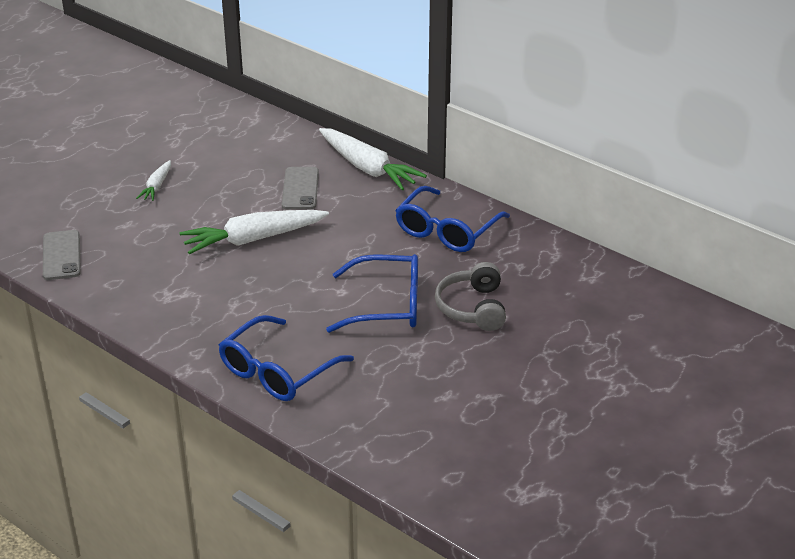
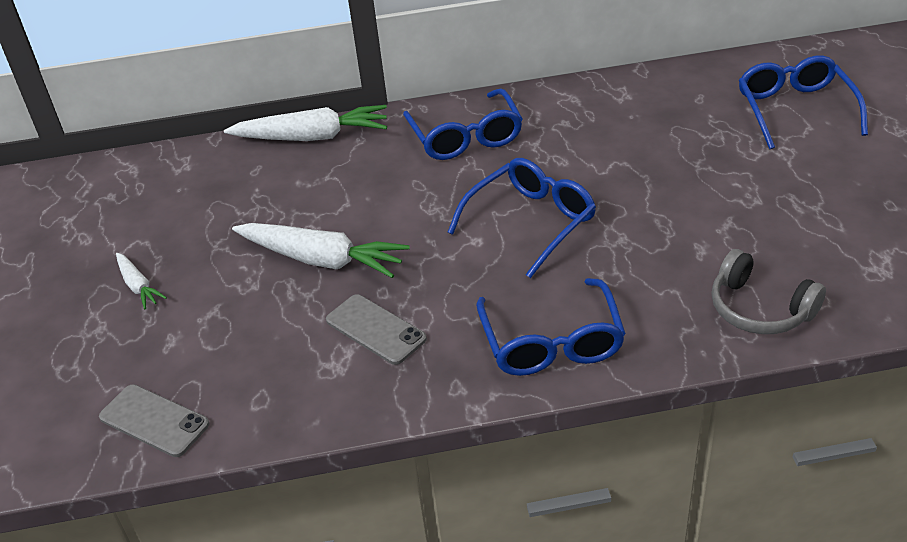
camera: 45 degrees left, 5 degrees up
(253, 239) = (322, 259): white carrot -> white carrot turned 90 degrees counterclockwise
(300, 189) = (284, 191): grey phone -> grey phone (375, 330)
(472, 308) = (593, 175): grey headphones -> grey headphones (759, 309)
(683, 370) = (794, 109): none -> blue glasses

